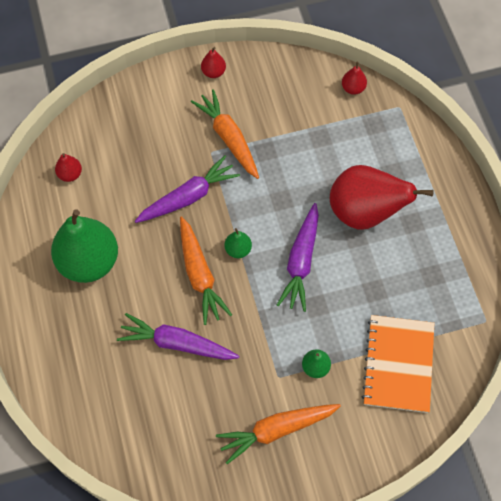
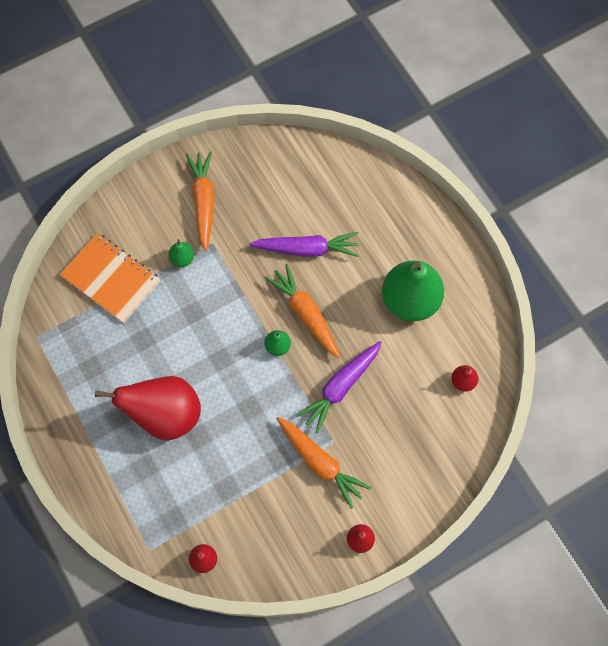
camera: 165 degrees right, 5 degrees up
(276, 430) = (203, 202): orange carrot -> orange carrot turned 60 degrees counterclockwise
(301, 262) = (216, 349): purple carrot -> none
(398, 364) = (111, 279): orange notebook -> orange notebook turned 45 degrees counterclockwise

